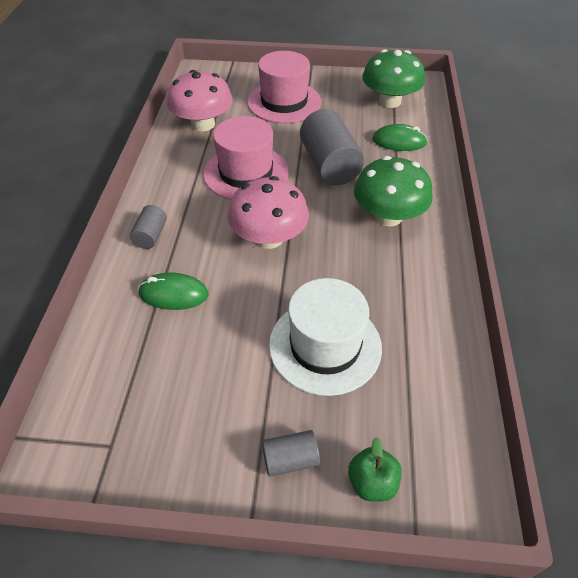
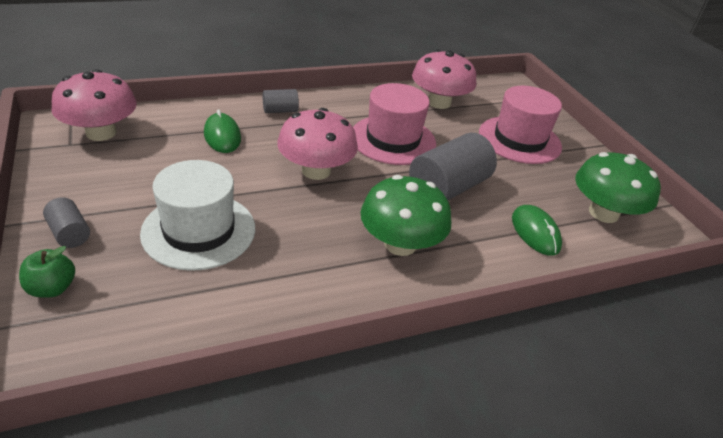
camera: 60 degrees right, 10 degrees down
(103, 408) = (101, 133): none -> pink mushroom

